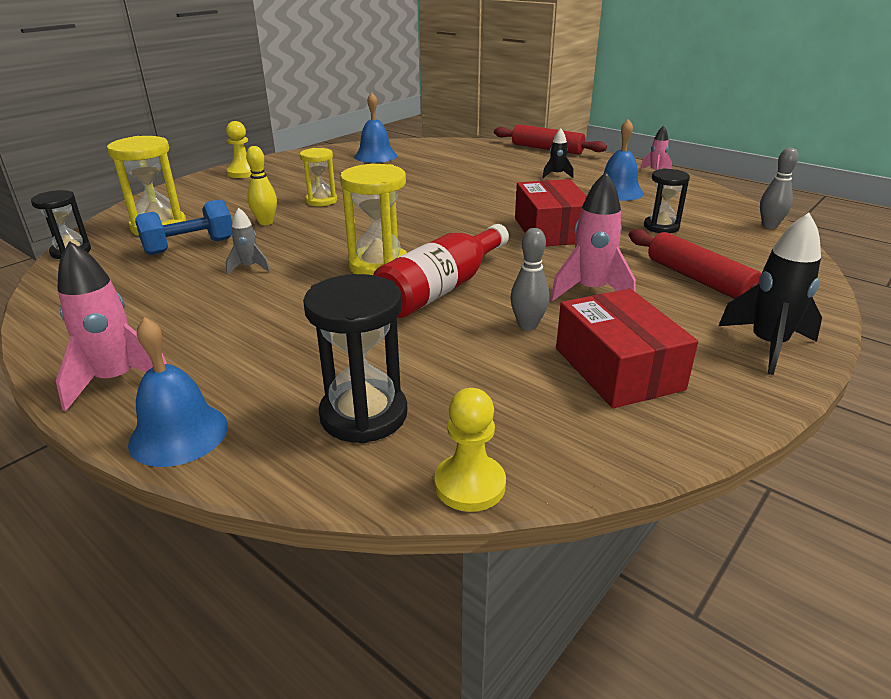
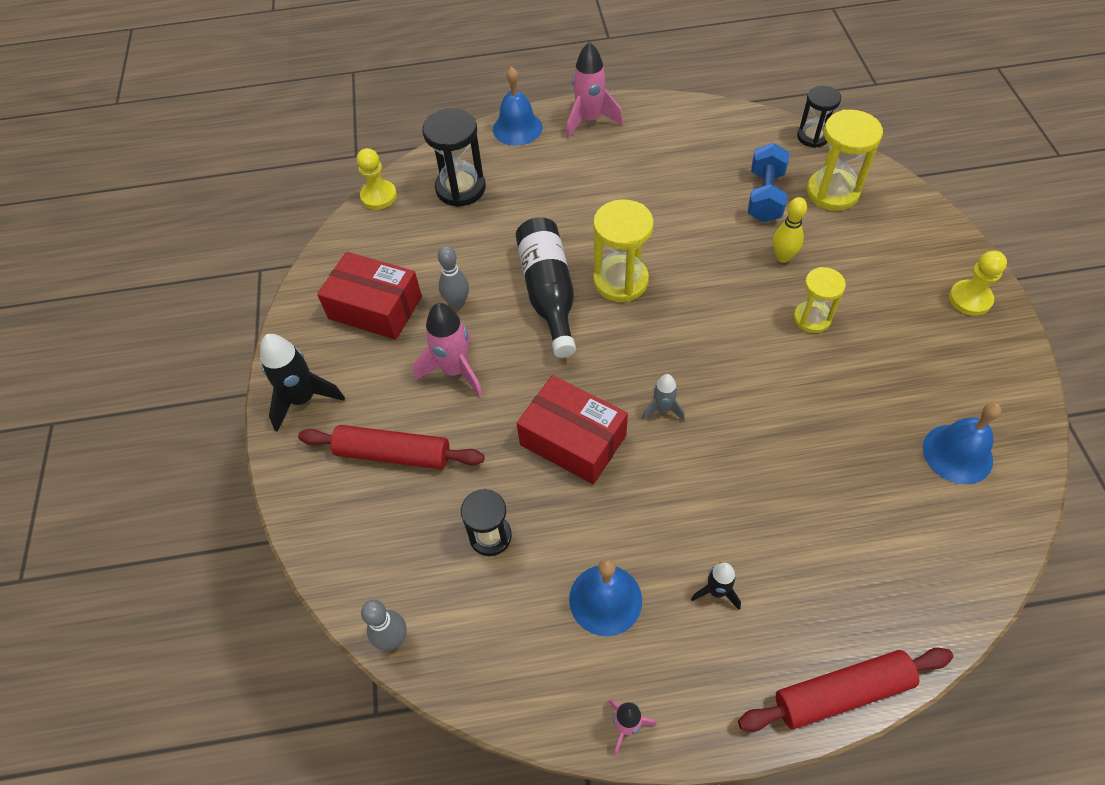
camera: 135 degrees right, 25 degrees up
(249, 267) = (689, 213): grey rocket -> grey rocket (663, 409)
(442, 289) = (548, 293): red bottle -> black bottle

